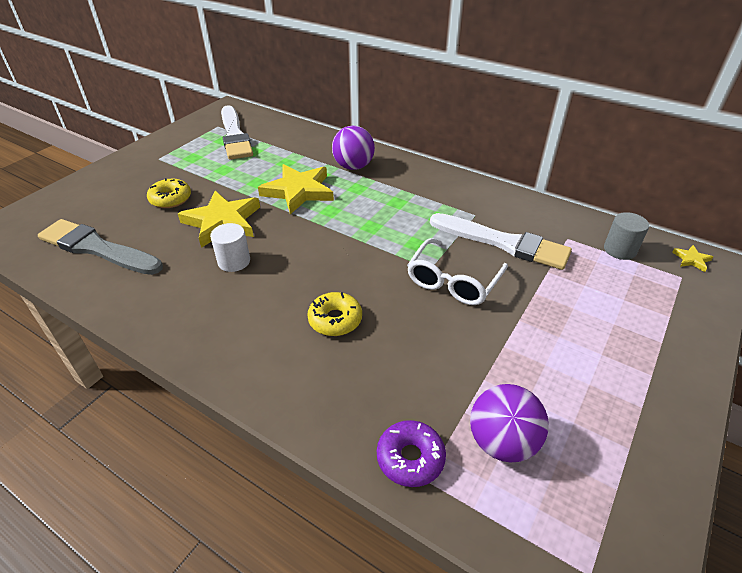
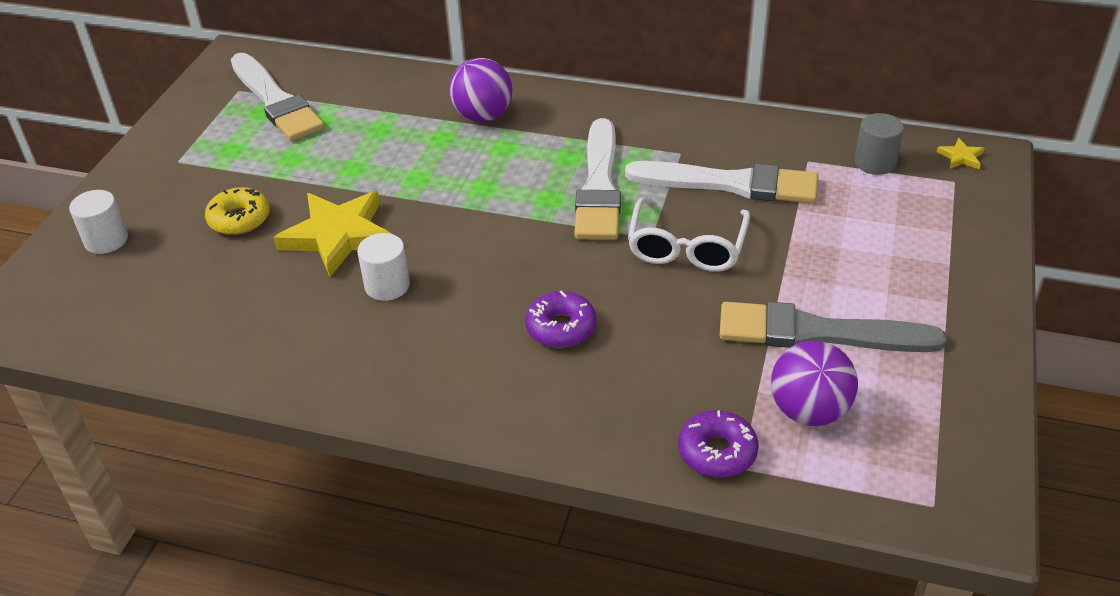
camera: 15 degrees left, 0 degrees up
(88, 195) = (106, 240): none -> white cylinder
(97, 248) = (178, 311): grey brush -> grey brush (818, 333)
(298, 191) = (423, 169): yellow star -> none
(335, 320) = (561, 327): yellow donut -> purple donut
(408, 225) = (599, 186): none -> white brush

